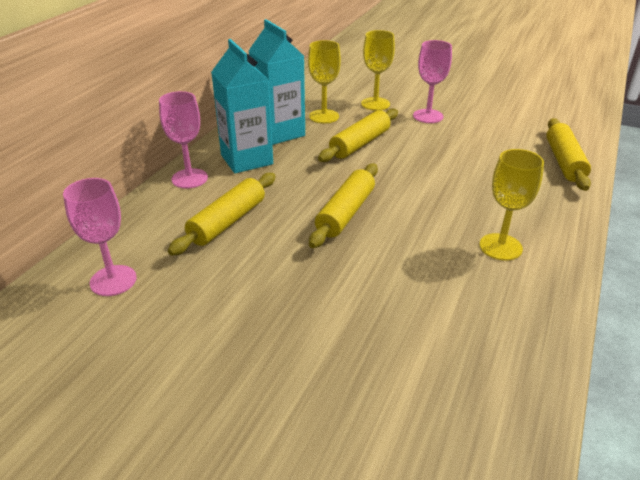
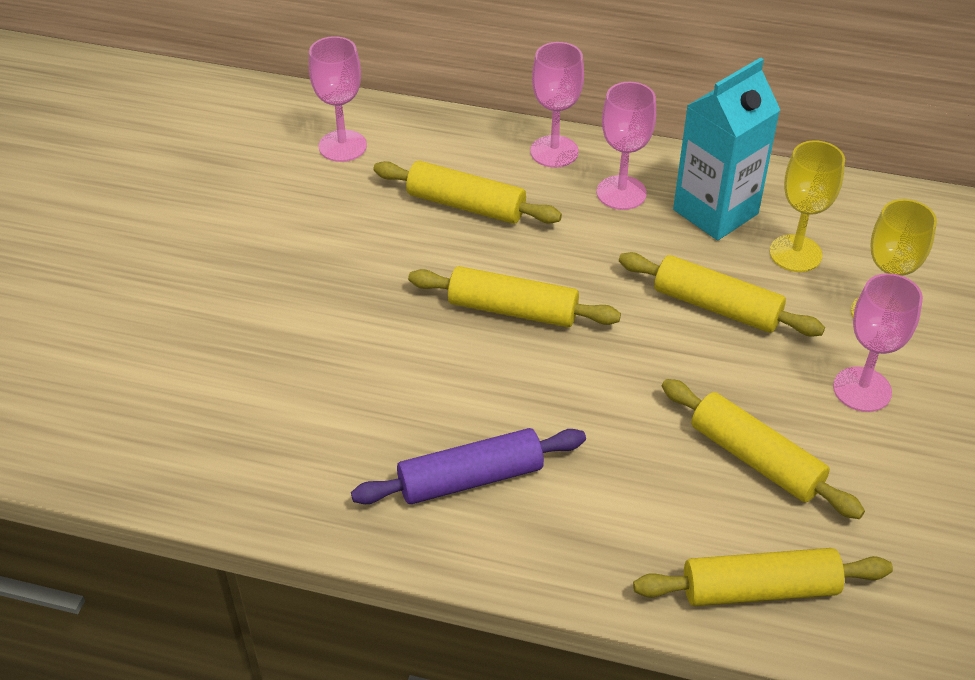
camera: 80 degrees right, 10 degrees up
(246, 159) = (621, 193): turquoise carton -> pink goblet
(476, 150) = (755, 459): none -> yellow rolling pin
(500, 247) = (470, 478): yellow goblet -> purple rolling pin

